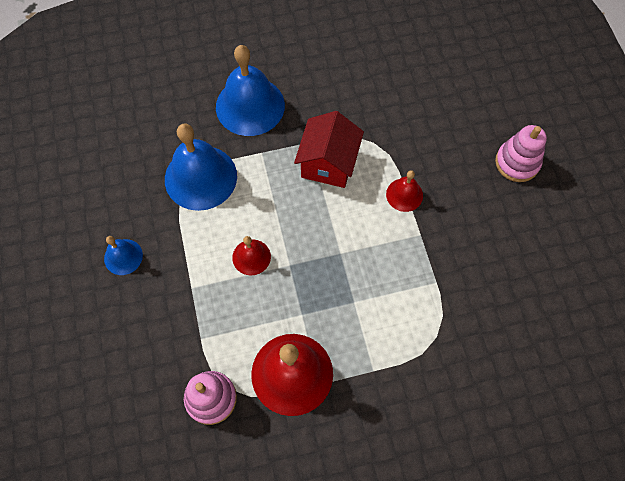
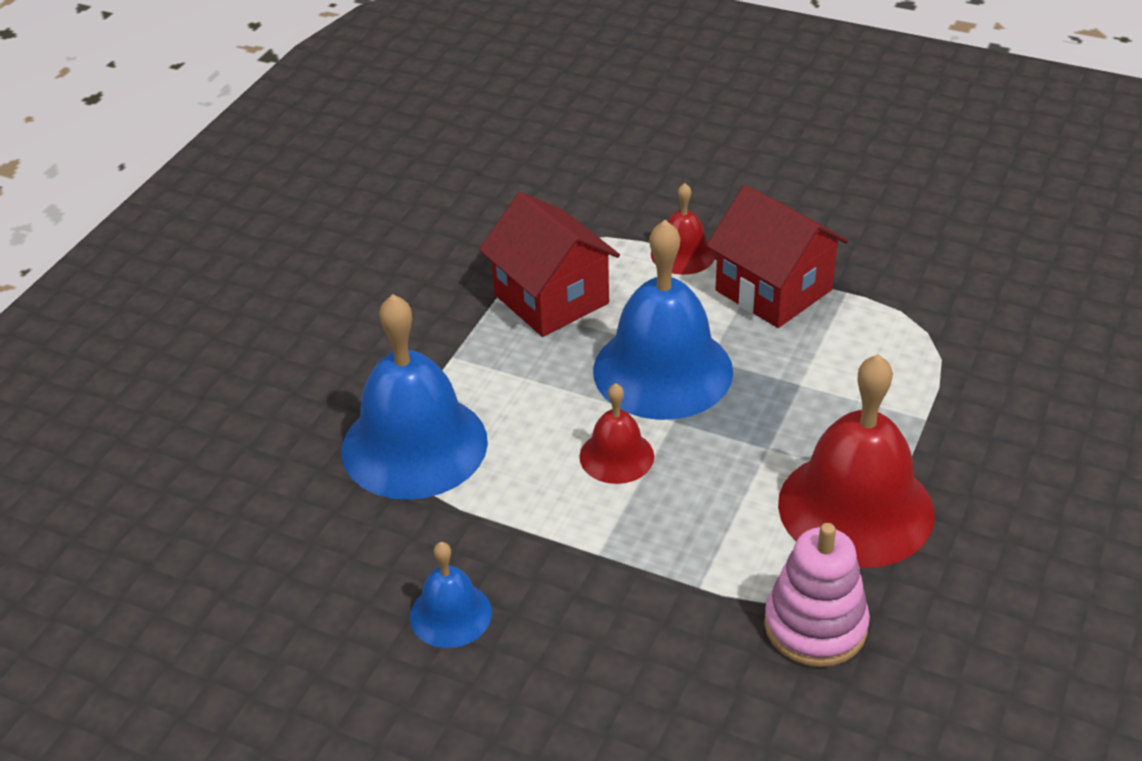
camera: 50 degrees left, 25 degrees down
(250, 106) = (358, 329): blue bell -> blue bell (662, 370)
(411, 250) = (773, 290): none -> red house
(517, 163) = (743, 139): pink stacking toy -> none

